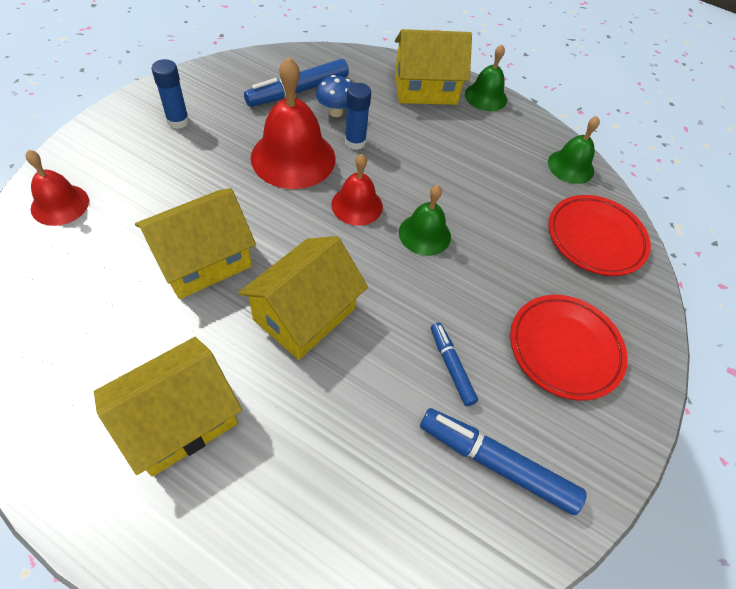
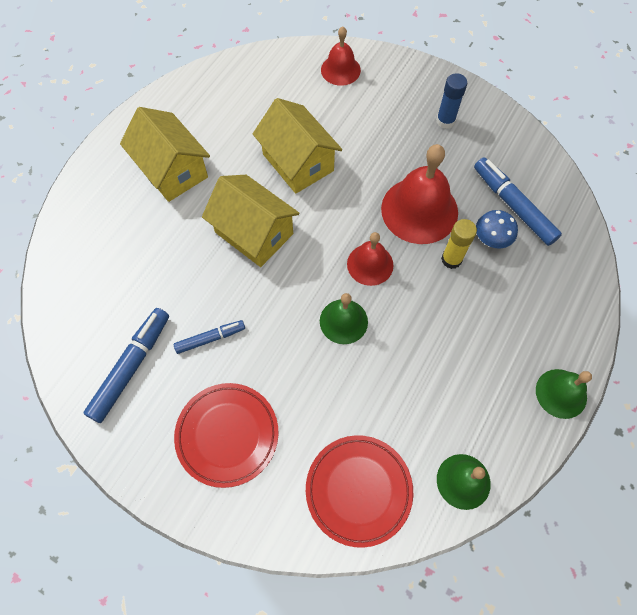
camera: 95 degrees right, 10 degrees up
(355, 142) = (451, 259): blue glue stick -> yellow glue stick
(425, 89) = (554, 326): yellow house -> none

